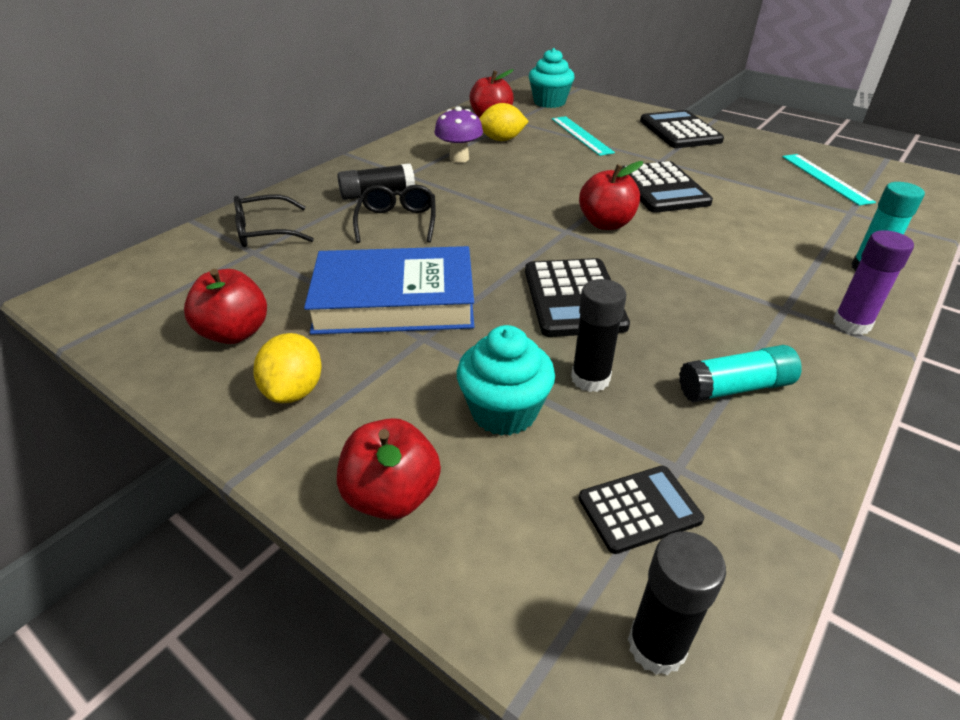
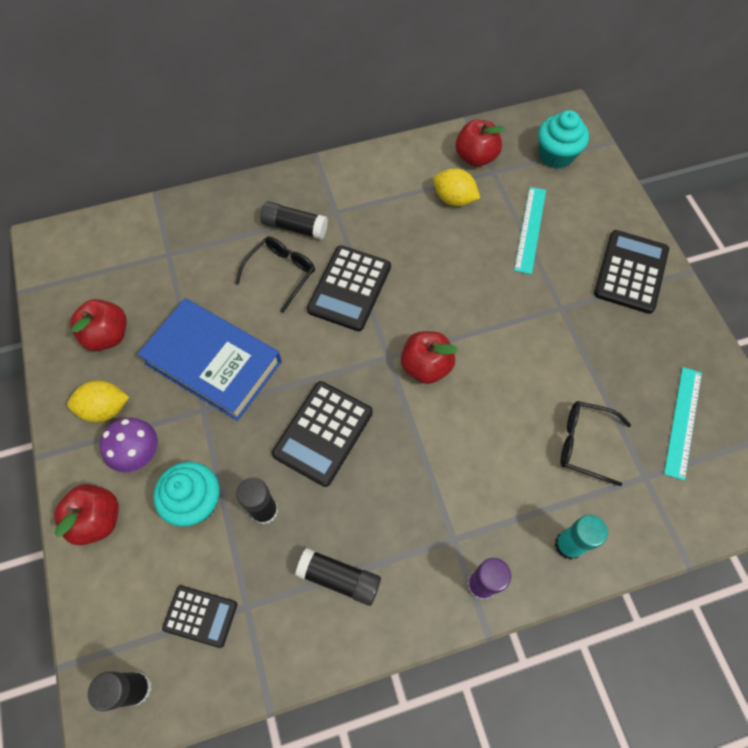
camera: 35 degrees right, 25 degrees up
(265, 232) = (189, 234): black glasses -> black glasses (584, 443)
(294, 391) = (105, 409): yellow lemon -> yellow lemon turned 45 degrees clockwise
(459, 158) = (394, 210): purple mushroom -> purple mushroom (139, 454)
(661, 188) = (517, 348): black calculator -> black calculator (349, 288)
(735, 388) = (339, 578): turquoise glue stick -> black glue stick

